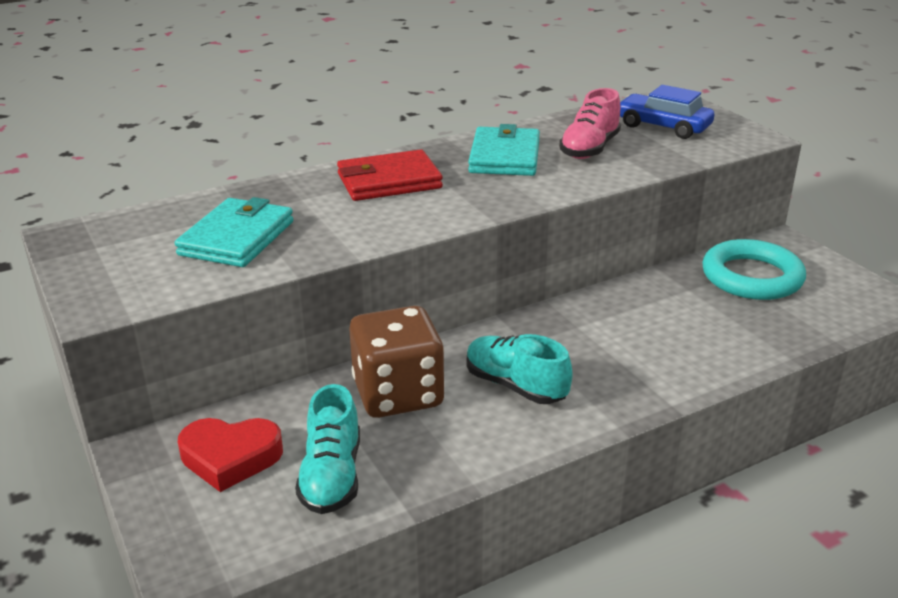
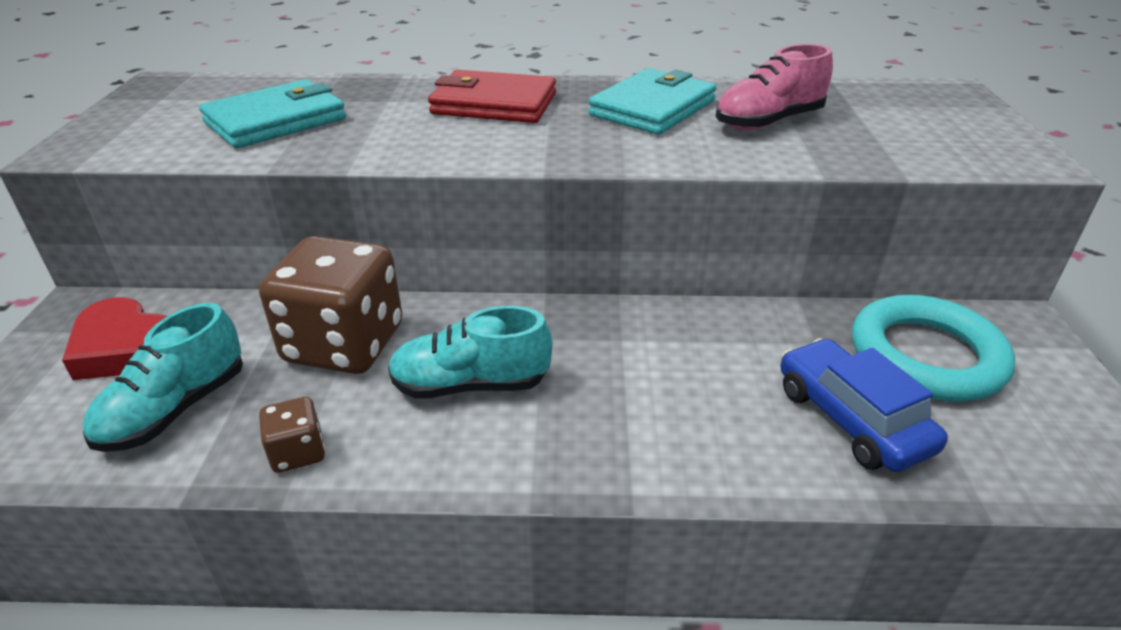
camera: 30 degrees right, 5 degrees up
(454, 464) = (298, 452): none -> brown dice
(515, 386) = (470, 385): turquoise shoe -> turquoise shoe turned 75 degrees counterclockwise
(663, 126) = (901, 118): blue car -> blue car (851, 419)

